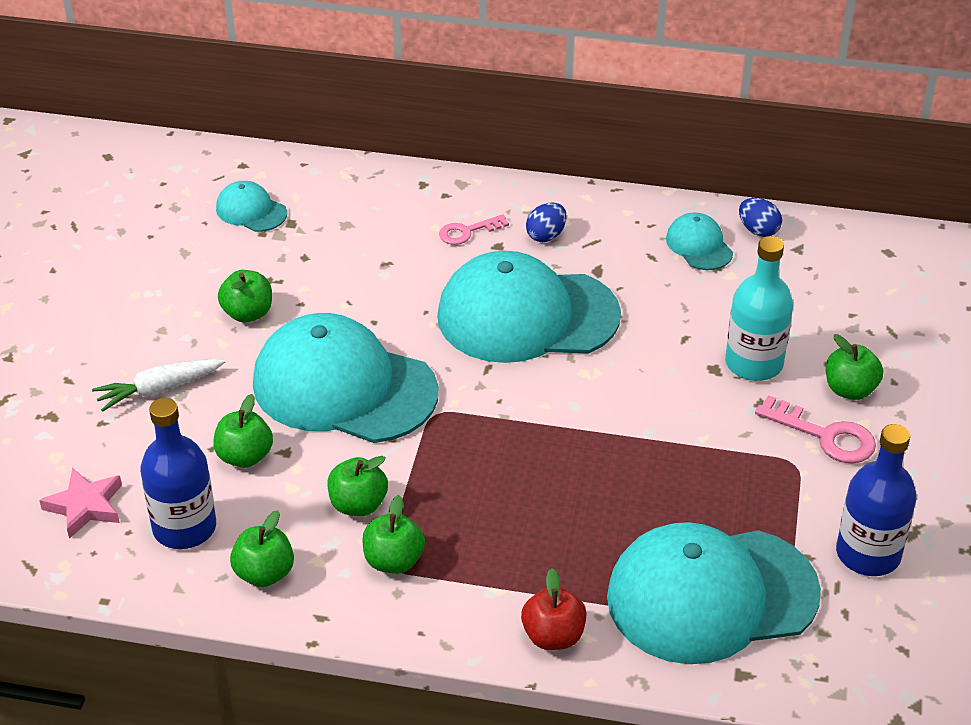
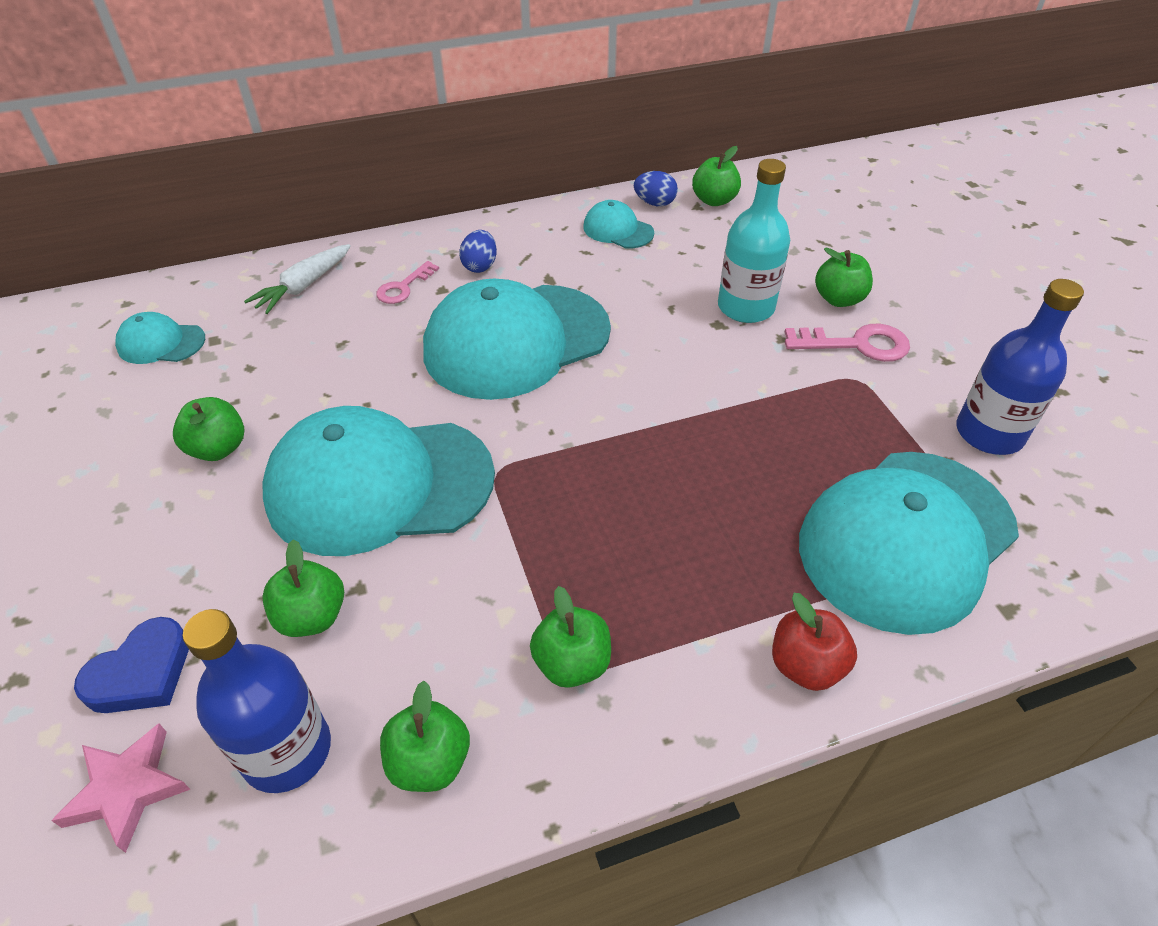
camera: 30 degrees left, 5 degrees up
(124, 444) = (141, 673): none -> blue heart
(159, 389) = (154, 580): white carrot -> white carrot (304, 286)
(358, 505) = (485, 613): green apple -> green apple (714, 200)

